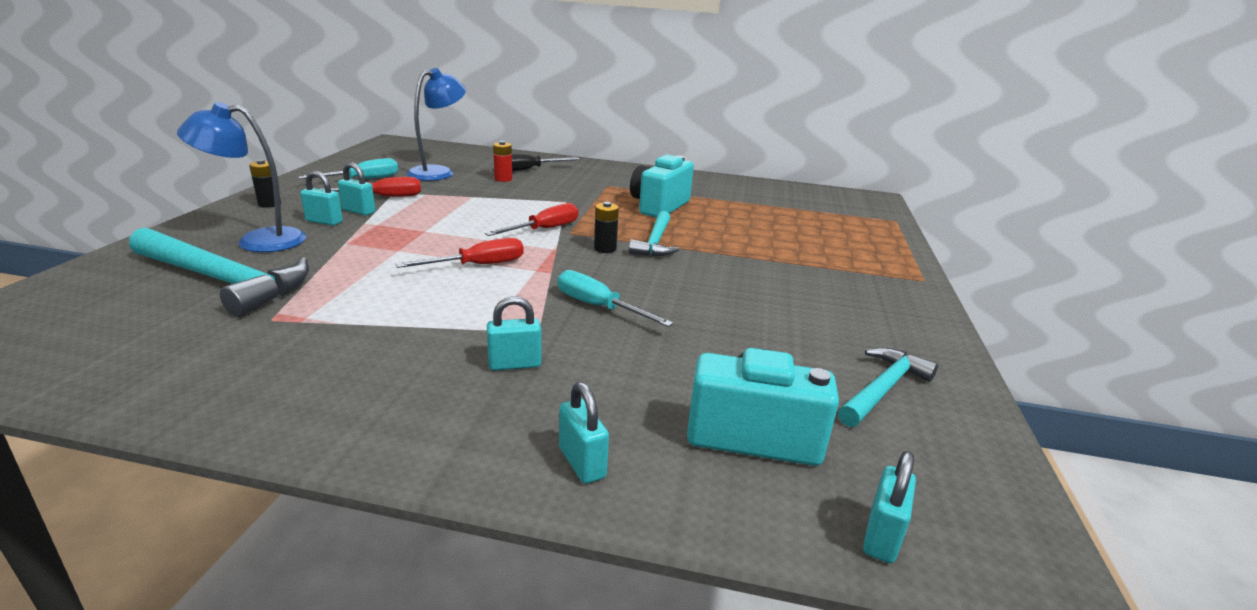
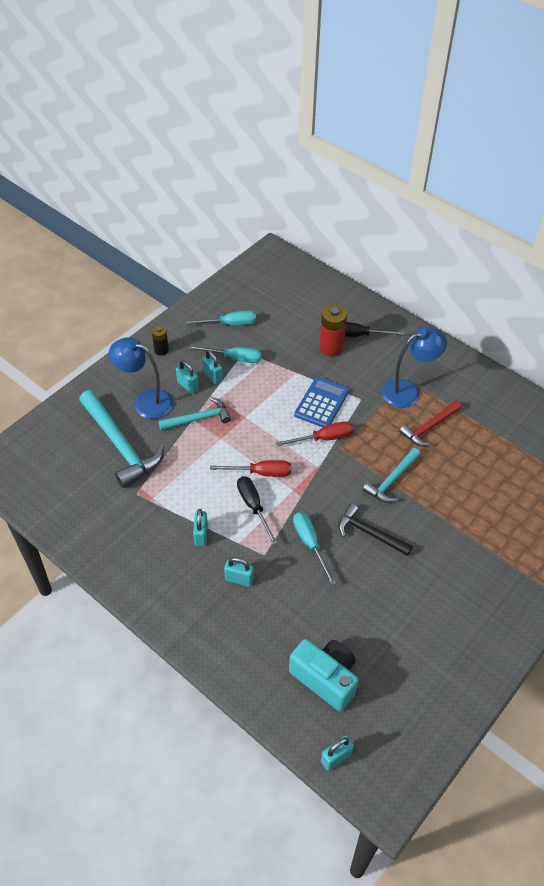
camera: 30 degrees right, 25 degrees up
(383, 197) = (234, 358): red screwdriver -> turquoise screwdriver
(439, 172) = (287, 323): blue lamp -> blue lamp (408, 391)
(488, 293) = (253, 506): none -> black screwdriver
(503, 179) = (331, 348): red battery -> red battery, size x1.70
(521, 209) = (321, 403): none -> blue calculator
(582, 463) = (236, 661): turquoise padlock -> turquoise padlock (201, 535)
(605, 249) = (351, 478): black battery -> none
(659, 206) = (429, 427): turquoise camera -> red hammer
(669, 282) = (369, 533): none -> black hammer
(883, 389) = (422, 679): turquoise hammer -> turquoise hammer (199, 419)

